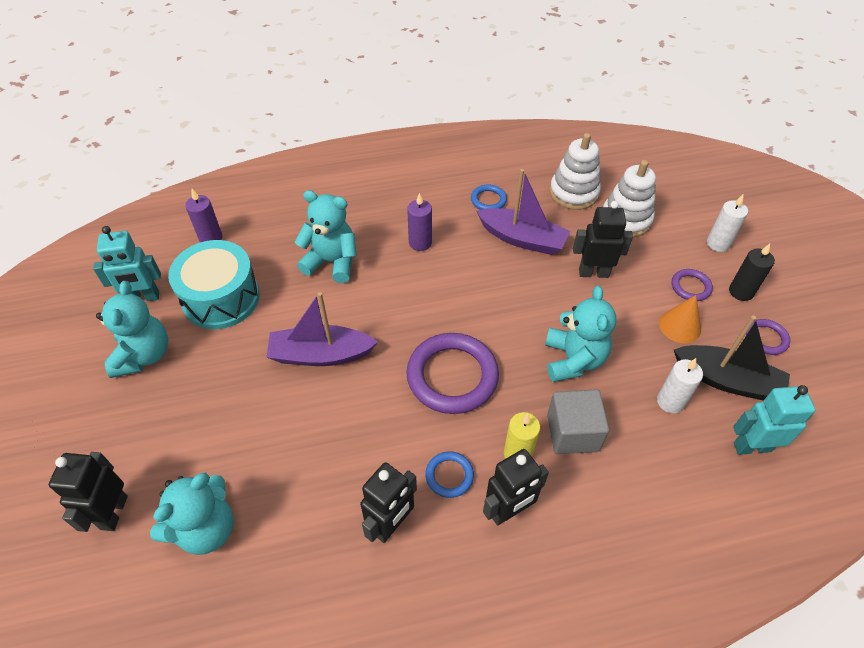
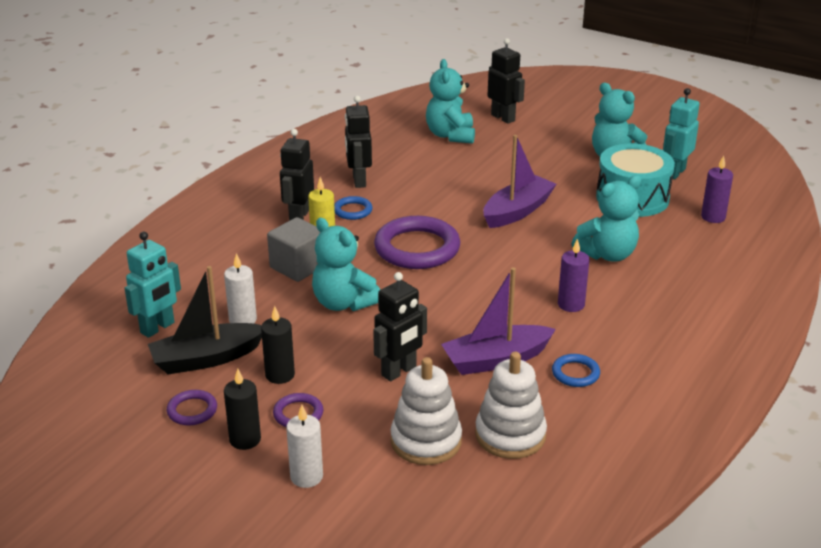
camera: 135 degrees right, 20 degrees down
(680, 326) = (280, 375): orange cone -> black candle

